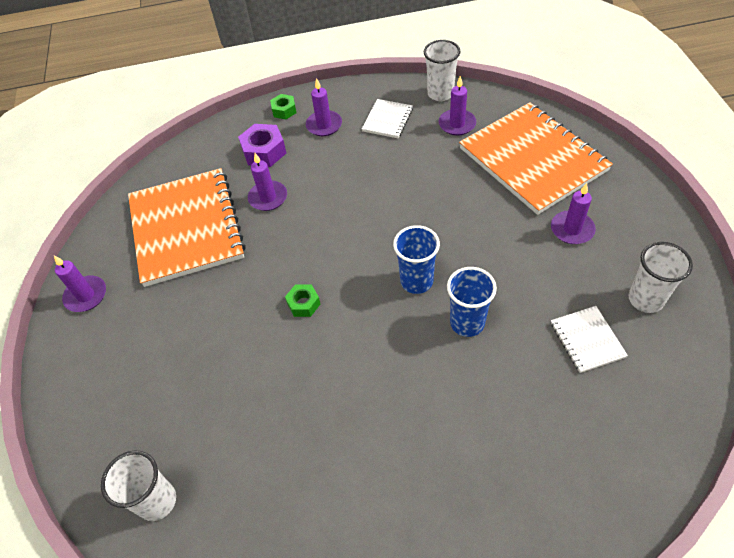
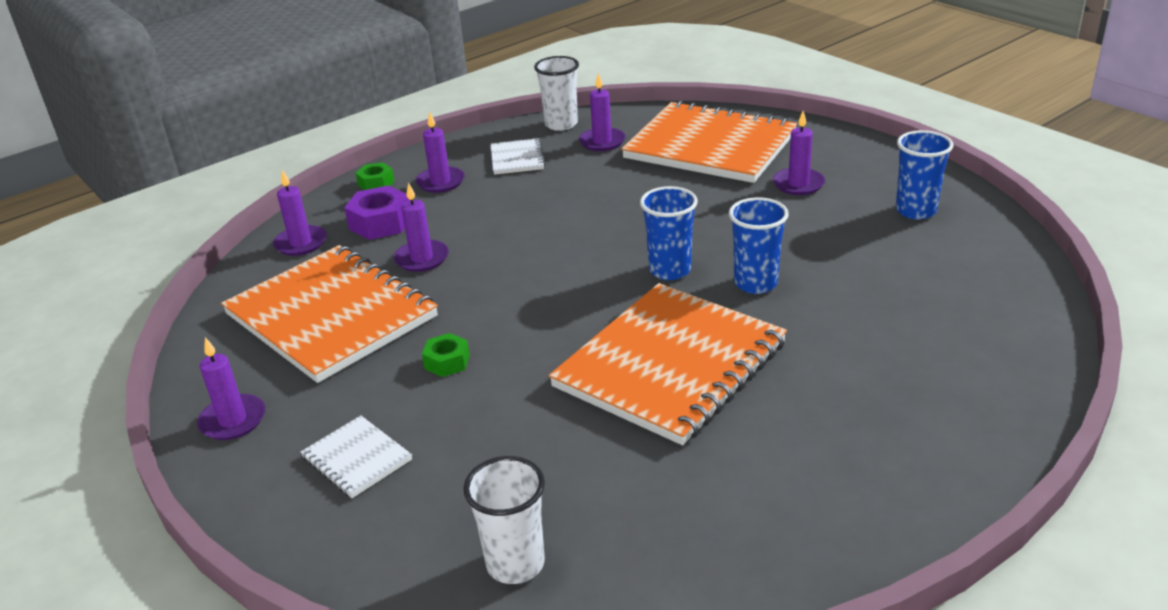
camera: 30 degrees left, 20 degrees down
(208, 152) = (301, 243): none -> purple candle
(303, 304) = (551, 330): green nut -> green nut (447, 362)
(356, 376) = (670, 365): none -> orange notebook
(587, 340) = (888, 256): white notebook -> white notebook (357, 459)
(645, 299) = (916, 211): white cup -> blue cup

